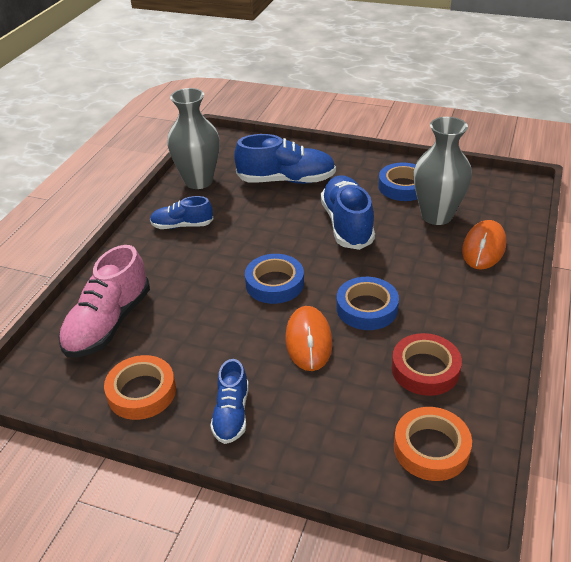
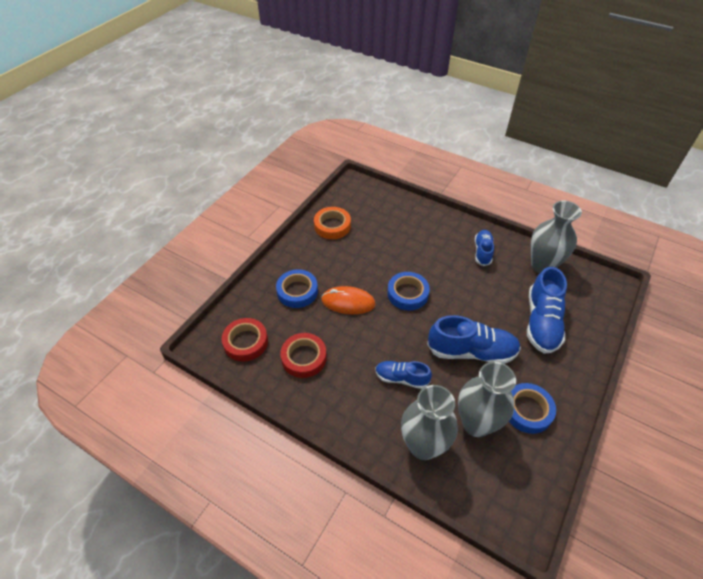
camera: 100 degrees right, 10 degrees up
(108, 323) = (389, 214): pink shoe -> none
(231, 414) = (304, 259): blue shoe -> blue shoe (401, 378)
(366, 308) = (369, 340): blue tape -> blue tape (297, 291)
(431, 448) = (246, 342): orange tape -> red tape
(484, 248) = (423, 445): orange mouse -> grey vase

